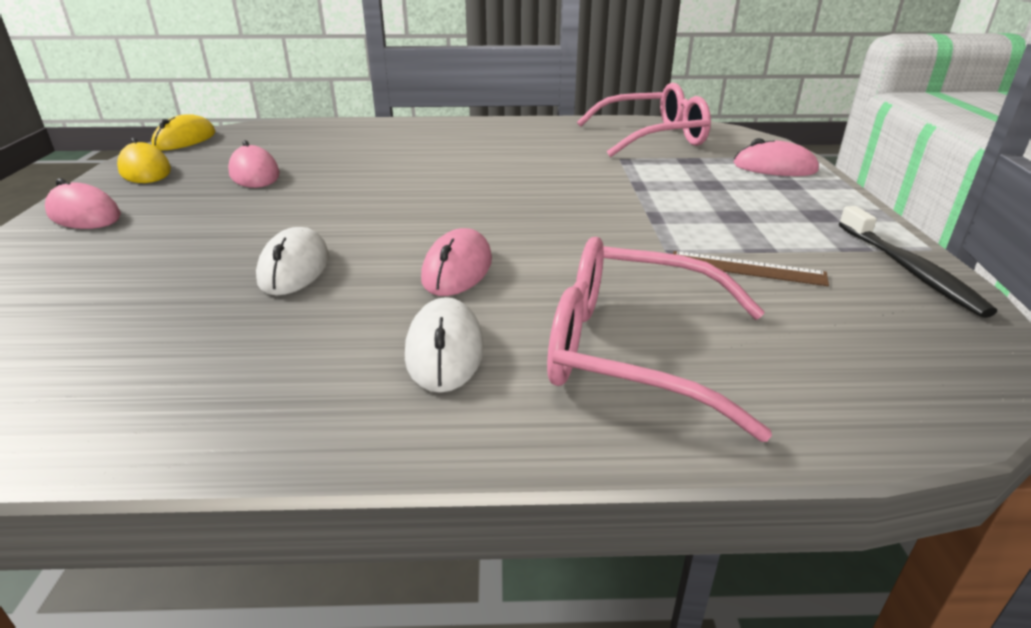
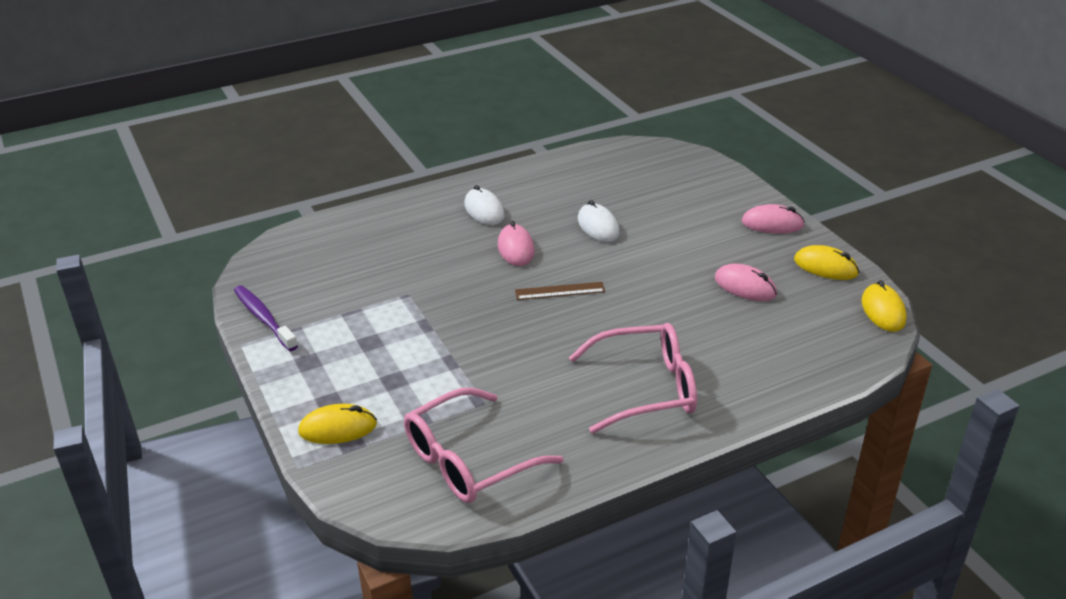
camera: 155 degrees right, 5 degrees up
(632, 351) = (406, 230): pink glasses -> pink glasses (646, 388)
(747, 268) = (359, 293): brown ruler -> brown ruler (560, 291)
(774, 168) = (338, 428): pink mouse -> yellow mouse
(909, 270) = (264, 318): black toothbrush -> purple toothbrush

